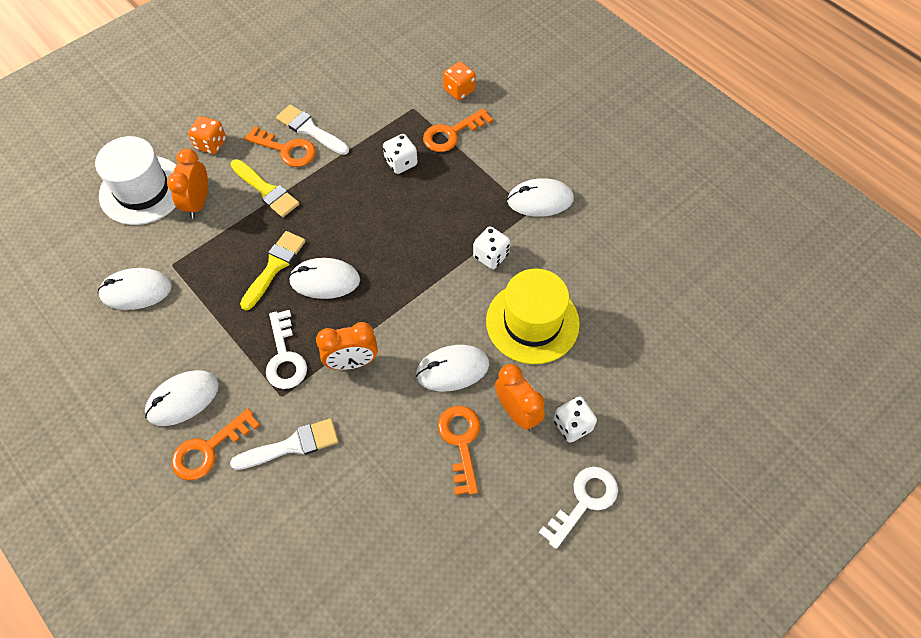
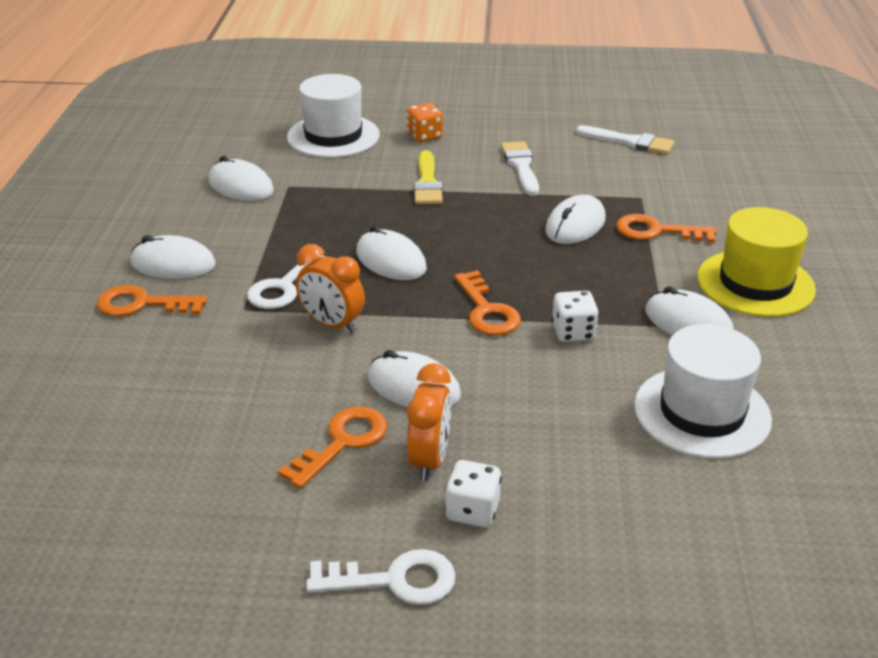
camera: 45 degrees right, 25 degrees down
(198, 203) = (362, 163): orange clock -> none
(274, 267) = (363, 229): yellow brush -> none
(286, 150) = (482, 168): orange key -> orange key (487, 311)
(292, 445) = (203, 344): white brush -> white brush (630, 142)
(401, 162) = (575, 225): white dice -> white mouse
(459, 90) = (708, 207): orange dice -> none
(532, 322) = (546, 405): yellow hat -> yellow hat (755, 283)
(607, 263) = (702, 412): none -> white hat

